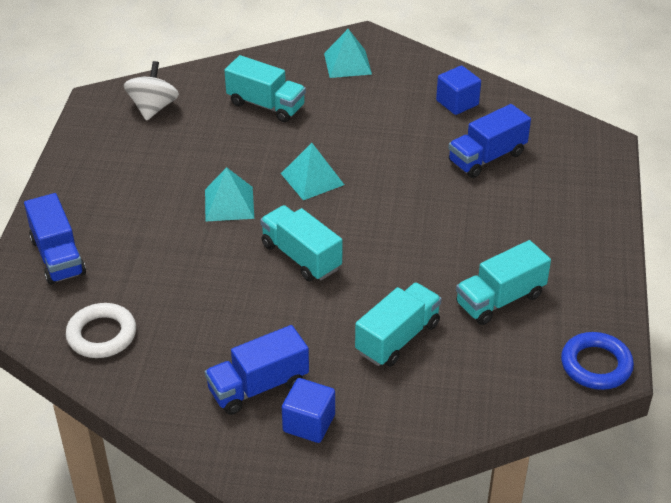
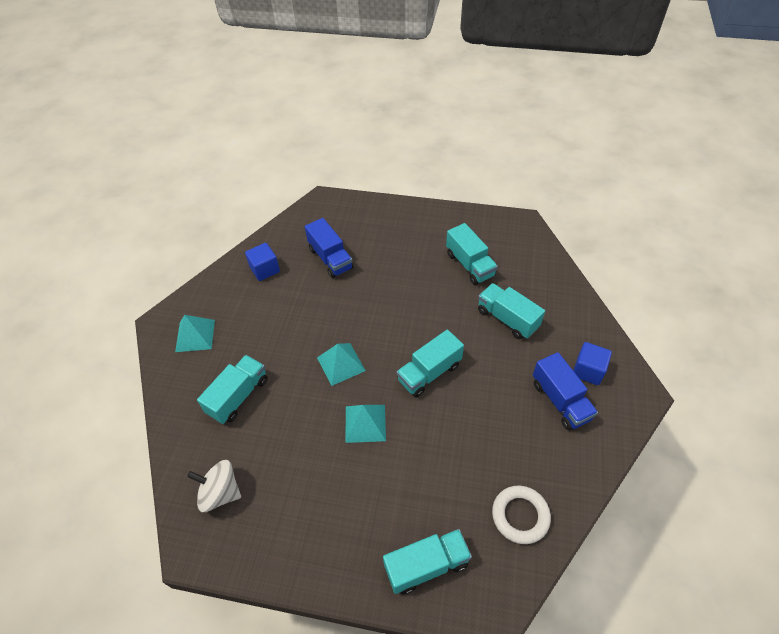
camera: 85 degrees left, 10 degrees up
(58, 256) = (426, 565): blue truck -> turquoise truck
(596, 365) = (520, 228): blue ring -> none

